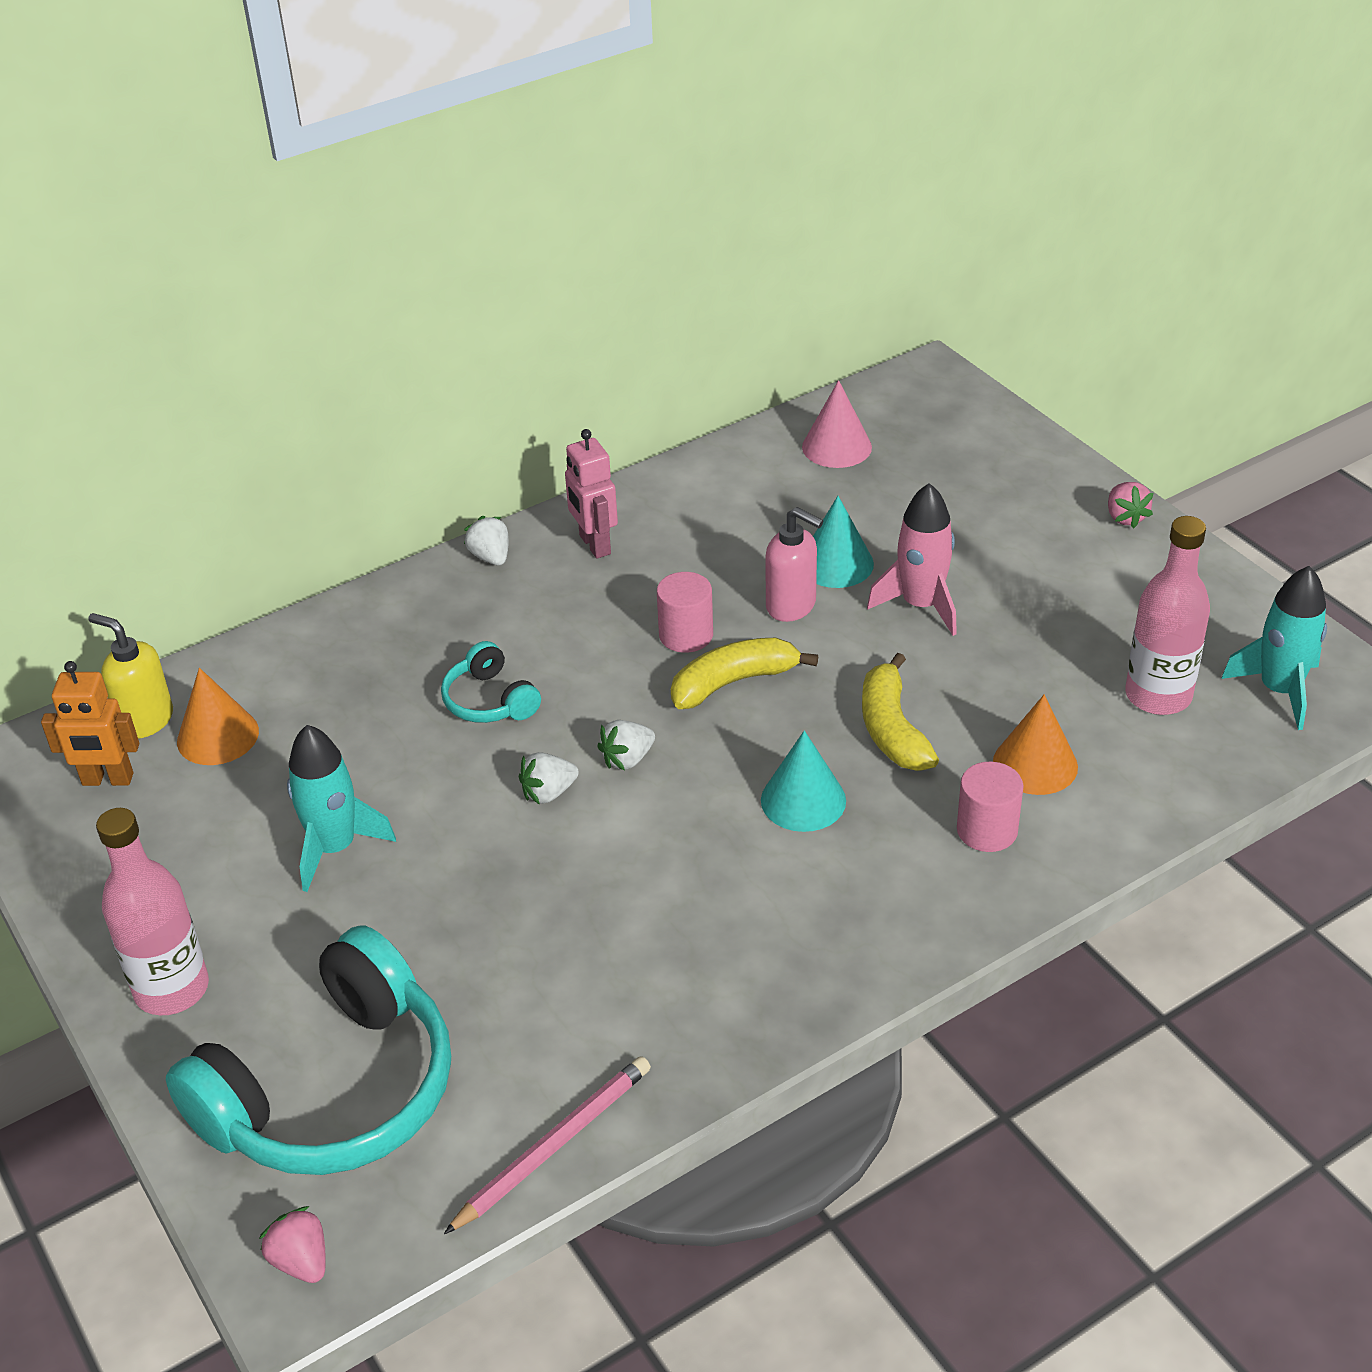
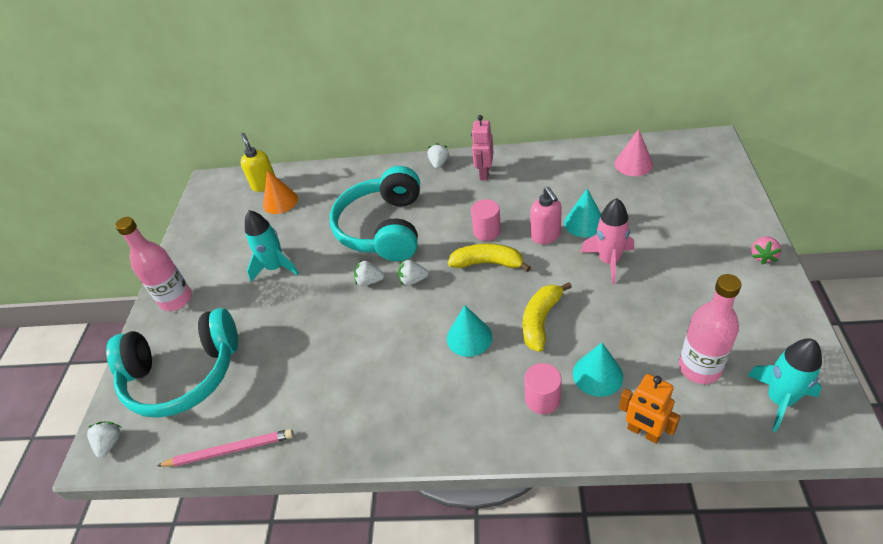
camera: 40 degrees right, 5 degrees up
(107, 780) = (233, 203): orange robot -> orange robot (643, 432)
(301, 1261) = (110, 443): pink strawberry -> white strawberry
(490, 701) = (383, 228): turquoise headphones -> turquoise headphones, size x2.22
(1035, 764) = (597, 375): orange cone -> turquoise cone

